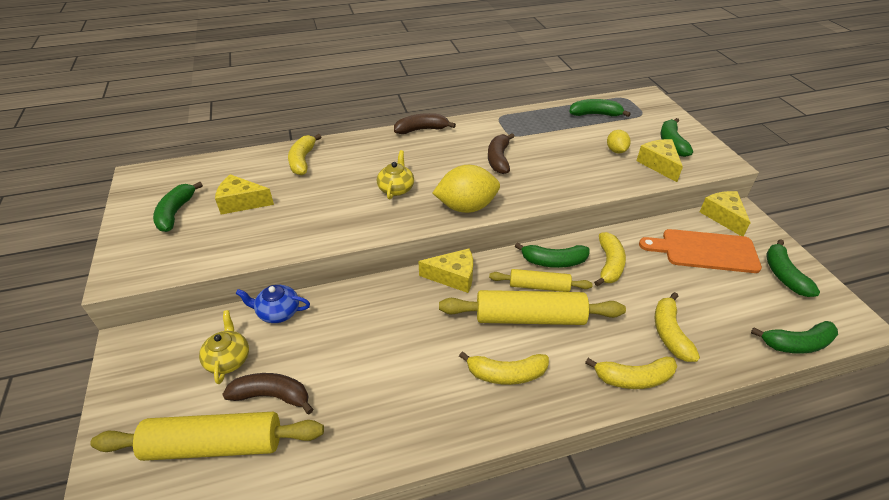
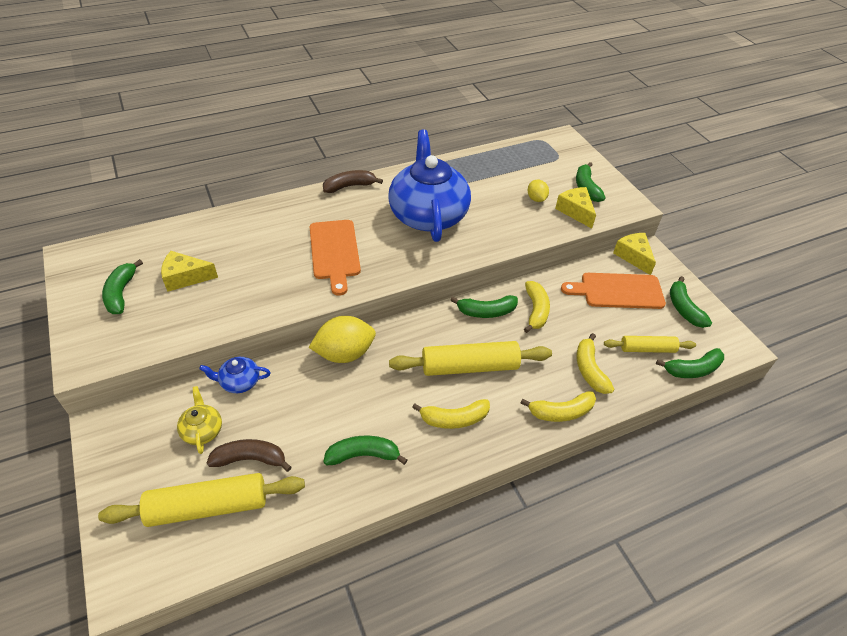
camera: 10 degrees left, 5 degrees up
(302, 160) = (236, 228): yellow banana -> none
(396, 188) = (334, 252): yellow teapot -> orange cutting board
(453, 277) = (397, 334): yellow cheese -> none
(466, 207) = (403, 267): yellow lemon -> yellow lemon (344, 353)
(499, 159) = (428, 215): brown banana -> blue teapot
(539, 286) = (475, 336): yellow rolling pin -> yellow rolling pin (647, 349)
(595, 114) = (515, 160): green banana -> green banana (363, 455)

